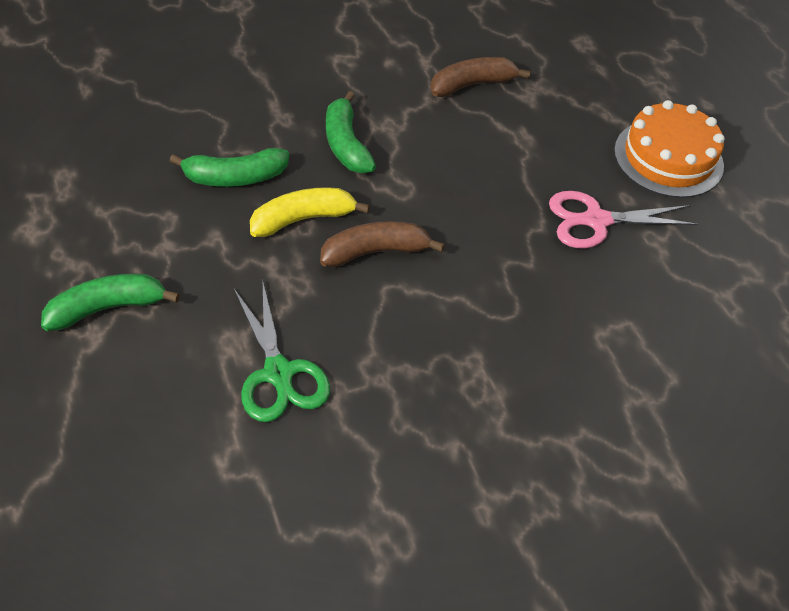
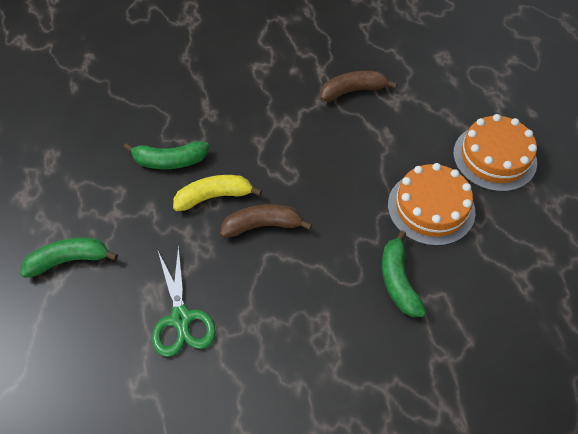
camera: 10 degrees right, 5 degrees up
(346, 144) = (253, 137): green banana -> green banana (398, 281)
(596, 220) = (431, 208): pink scissors -> orange cake

